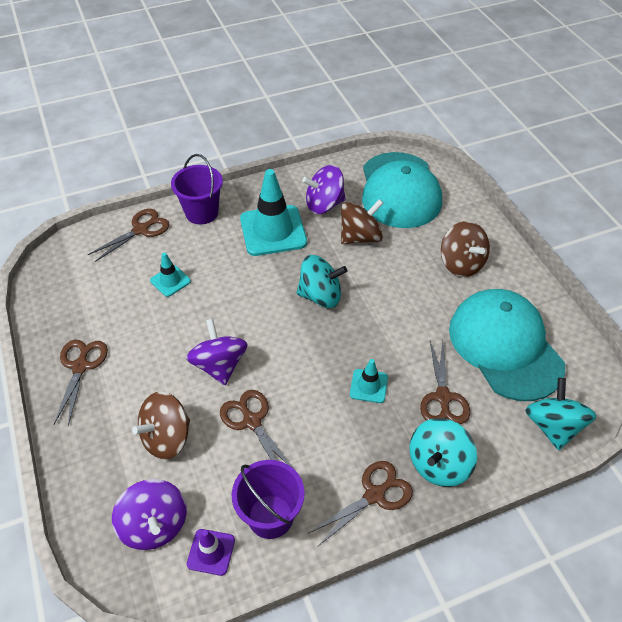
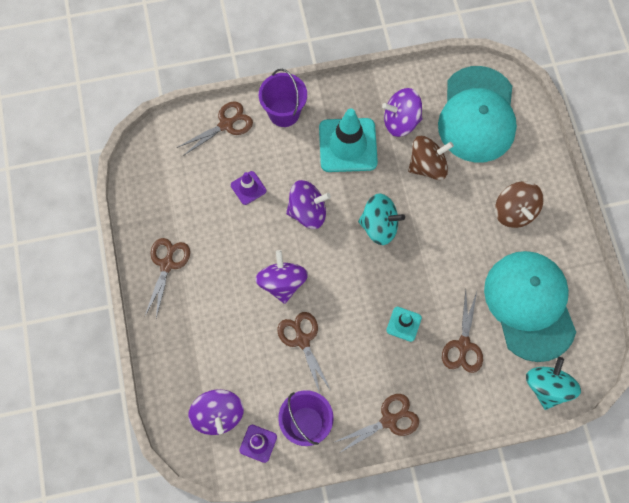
camera: 10 degrees right, 20 degrees up
(167, 438) = (233, 343): brown spinning top -> none
(170, 281) = (248, 188): turquoise traffic cone -> purple traffic cone
(239, 293) = (307, 212): none -> purple spinning top
(438, 464) = (445, 404): turquoise spinning top -> none

